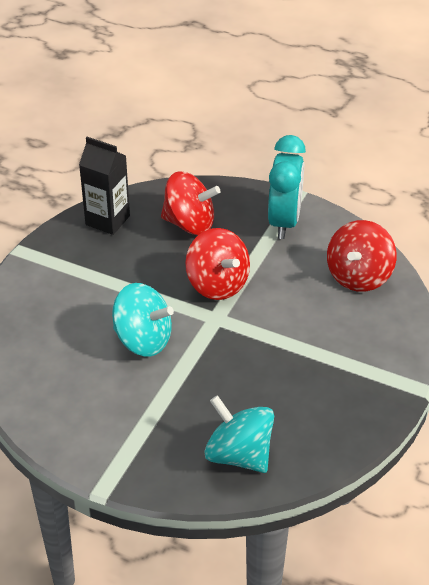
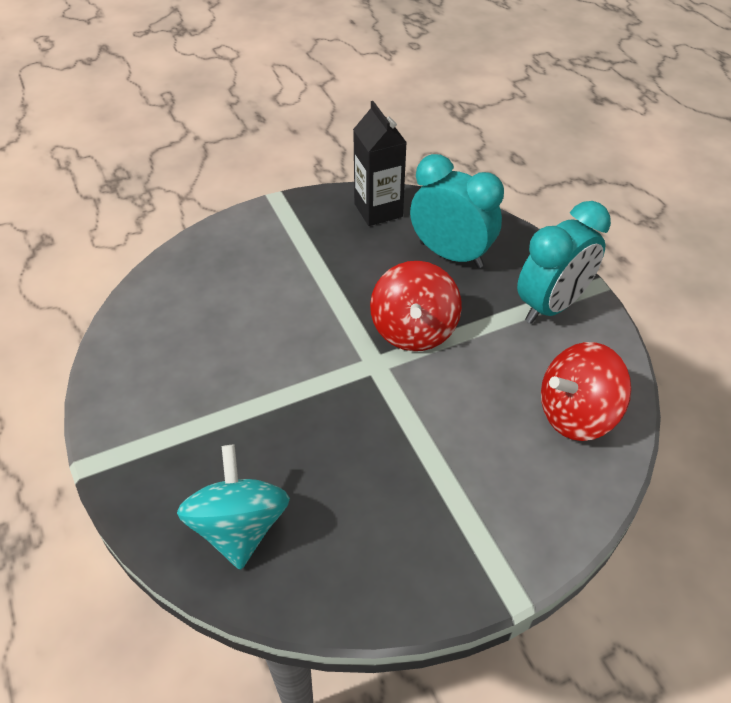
camera: 40 degrees right, 5 degrees up
(143, 340) = (284, 342): turquoise spinning top -> none
(189, 223) = (451, 254): red spinning top -> turquoise clock

